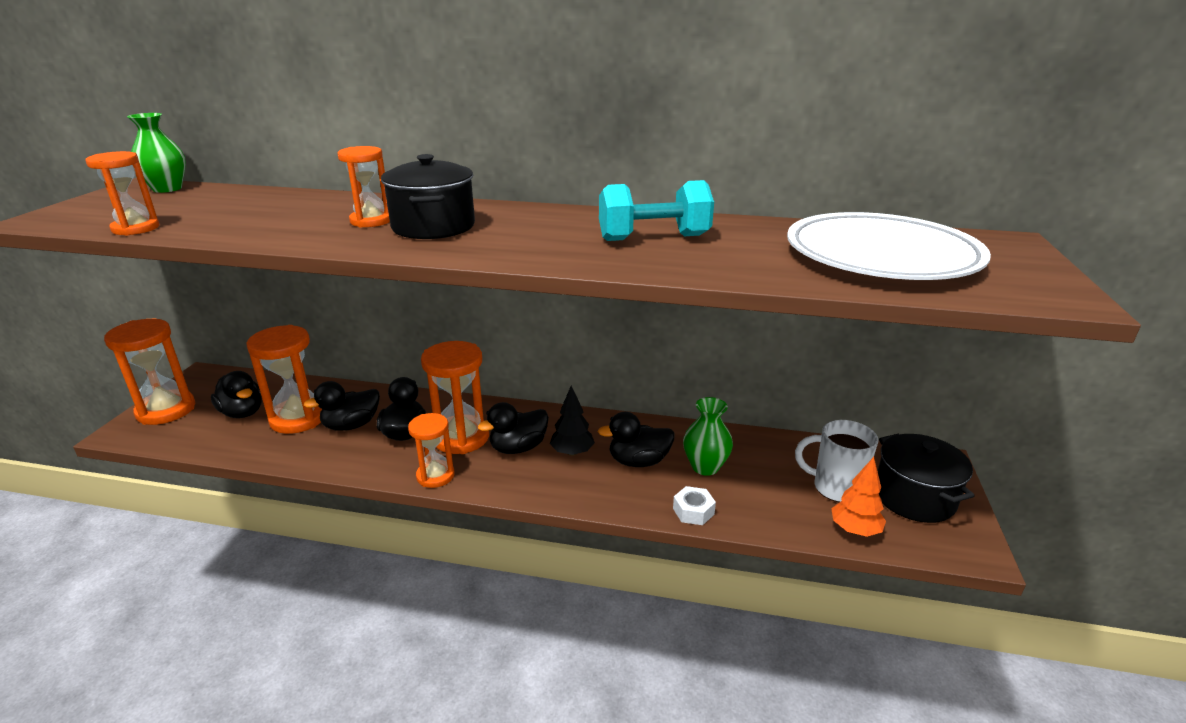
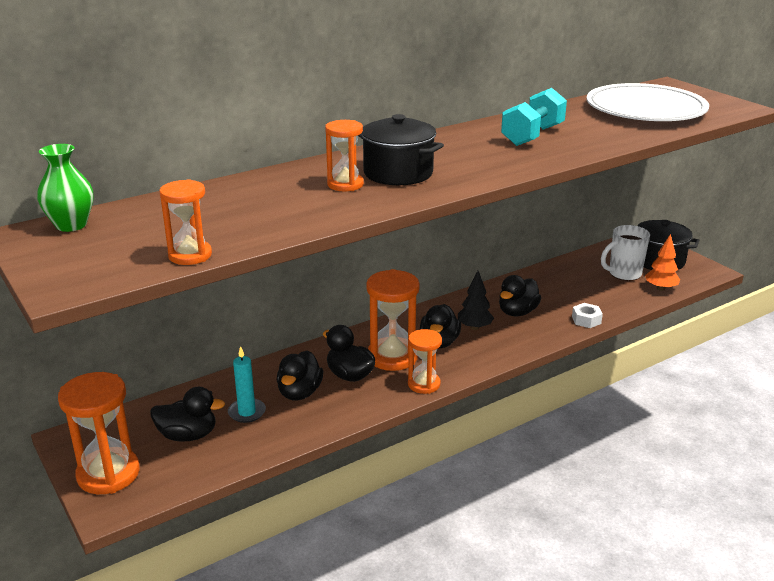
camera: 45 degrees left, 0 degrees up
(298, 418) = (247, 412): orange hourglass -> turquoise candle
(705, 467) = (553, 296): green vase -> none

